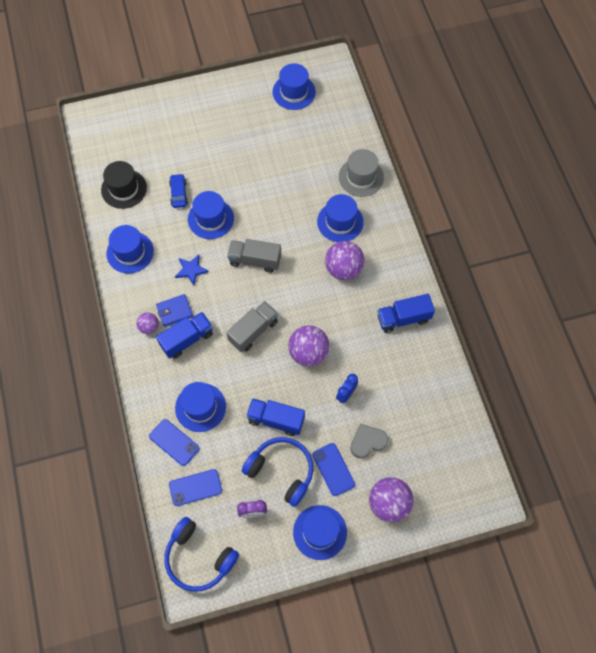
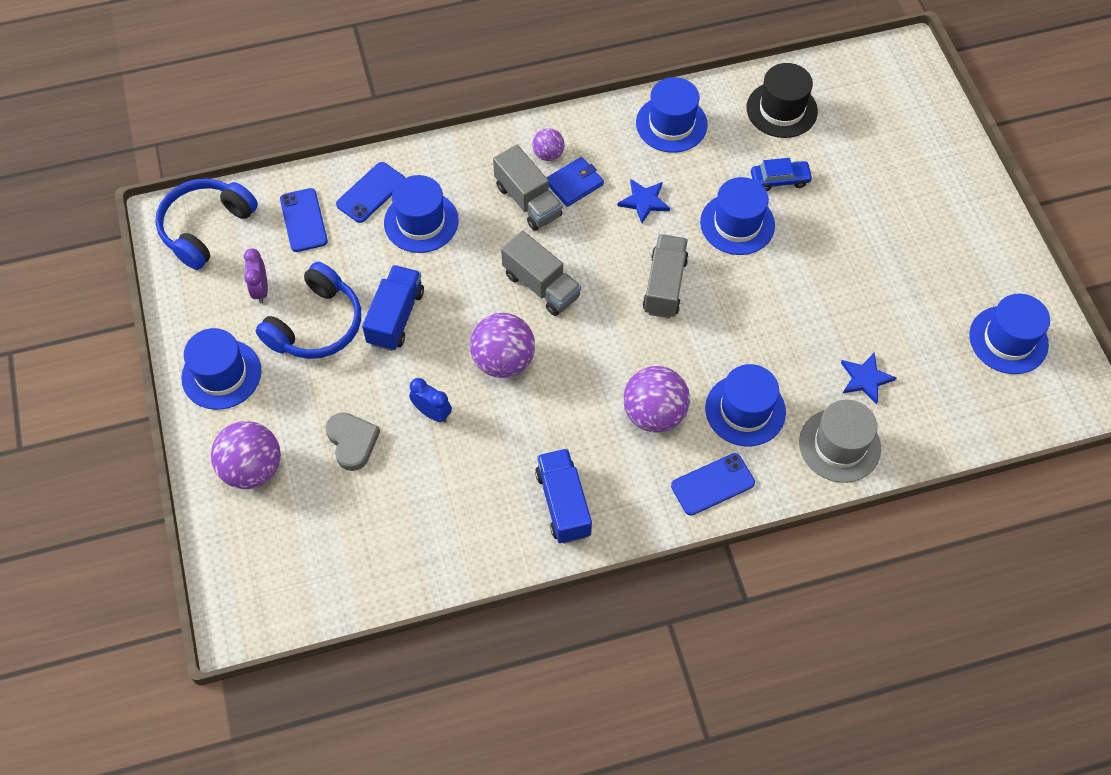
camera: 90 degrees right, 5 degrees down
(174, 311) = (574, 184): blue wallet -> blue wallet turned 75 degrees clockwise
(187, 339) = (528, 201): blue truck -> grey truck
(319, 161) = (865, 379): none -> blue star
(333, 469) = (313, 393): blue phone -> blue phone (712, 484)

